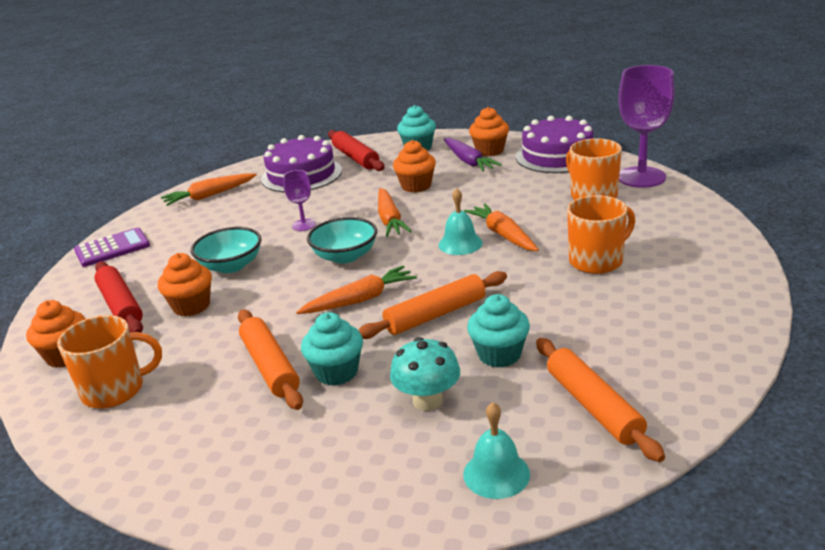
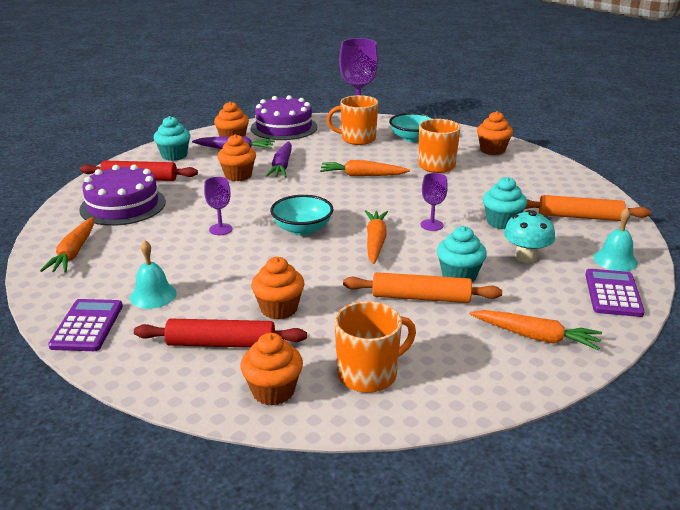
camera: 60 degrees left, 0 degrees up
(115, 390) = (368, 374): orange mug -> orange mug turned 45 degrees clockwise
(231, 266) = (237, 275): turquoise bowl -> turquoise bowl (412, 138)
(390, 219) = (274, 199): orange carrot -> orange carrot (535, 337)
(398, 497) = (613, 293): none -> purple calculator
(435, 315) = (431, 225): orange rolling pin -> purple goblet
(460, 244) = (352, 190): turquoise bell -> turquoise bell (153, 295)
(465, 193) = (282, 166): none -> purple carrot
(707, 276) = (492, 150): none -> orange cupcake

